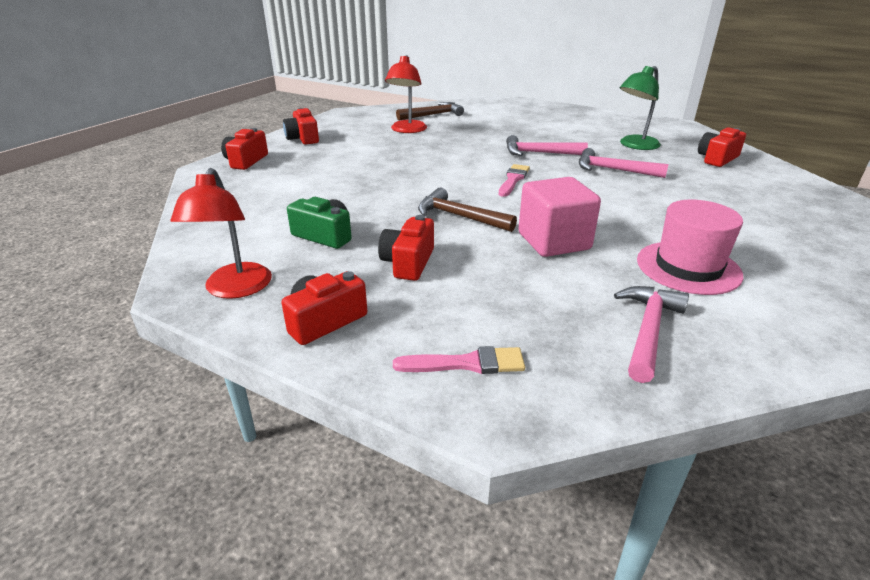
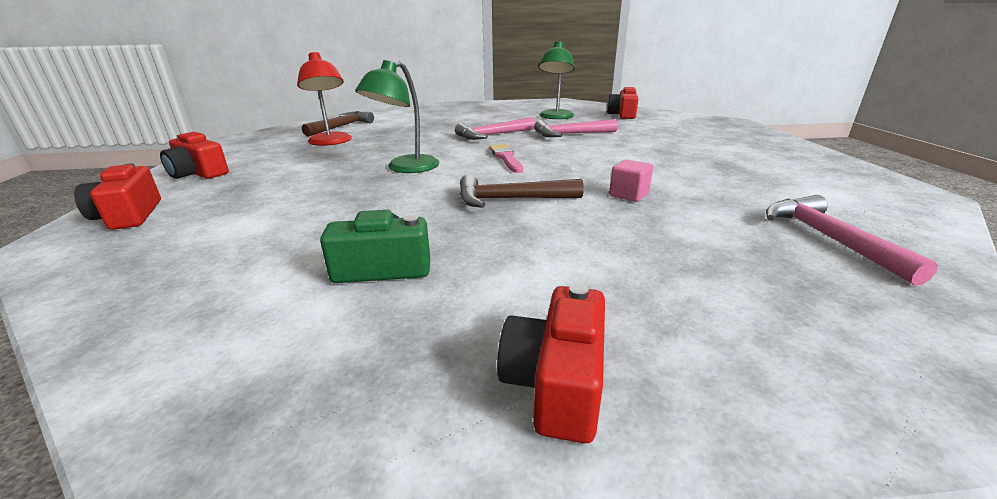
camera: 35 degrees left, 5 degrees down
(235, 289) = (337, 406): red lamp -> none
(408, 262) = (536, 260): red camera -> none
(426, 168) = (405, 168): none -> green lamp
(466, 363) = (791, 346): pink brush -> none
(554, 241) = (628, 195): pink cube -> pink cube, size x0.50
(688, 267) = (749, 183): pink hat -> none

